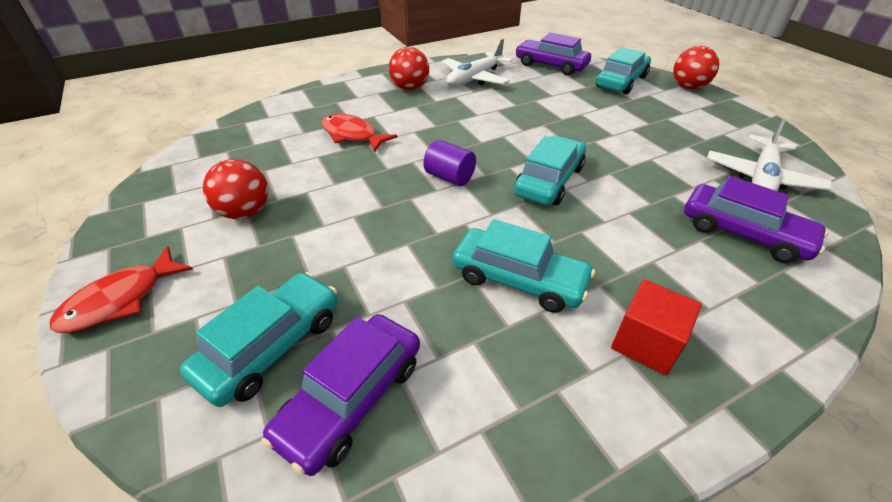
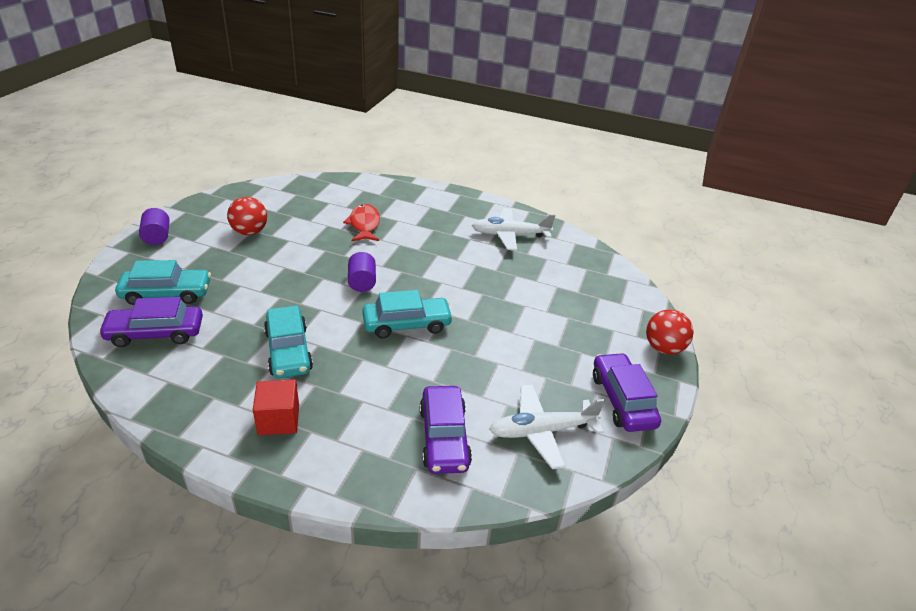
camera: 45 degrees right, 5 degrees down
(121, 300) = (157, 237): red fish -> purple cylinder
(410, 88) = (454, 216): red ball -> none
(551, 65) = (590, 260): purple car -> purple car (622, 400)
(621, 82) = (615, 307): turquoise car -> none

